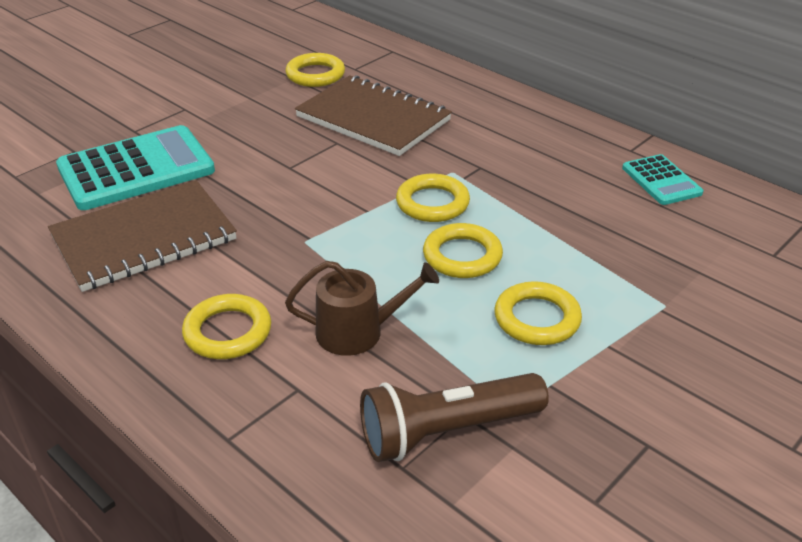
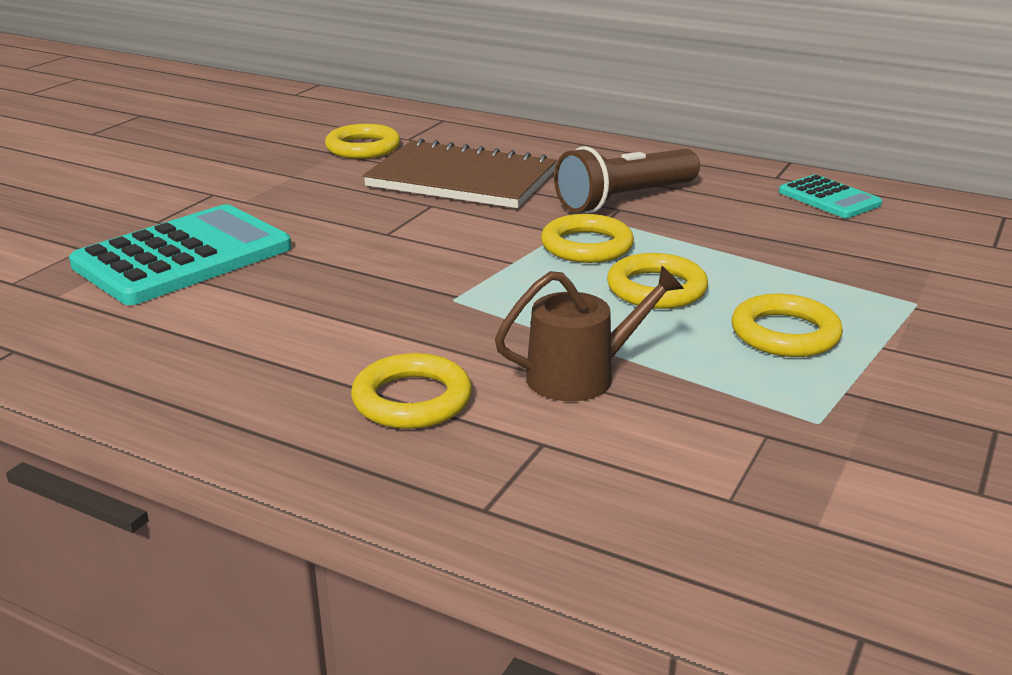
camera: 15 degrees left, 10 degrees down
(144, 238) = (237, 322): brown notebook -> none
(447, 431) = (759, 454): brown flashlight -> brown flashlight (625, 199)

